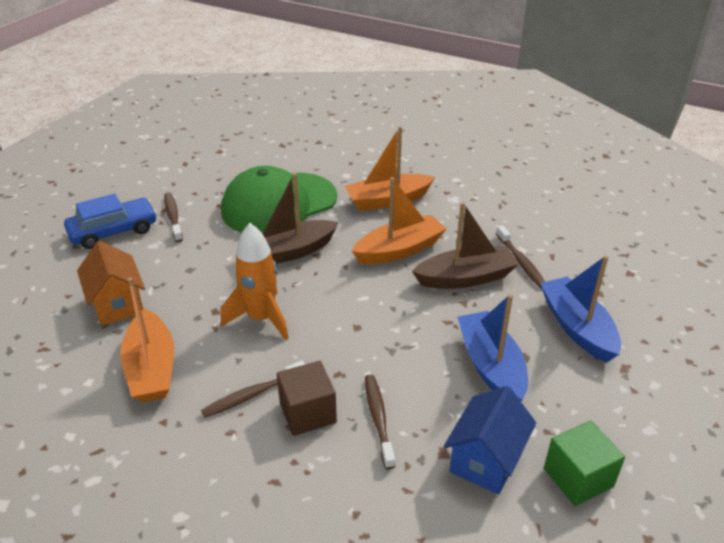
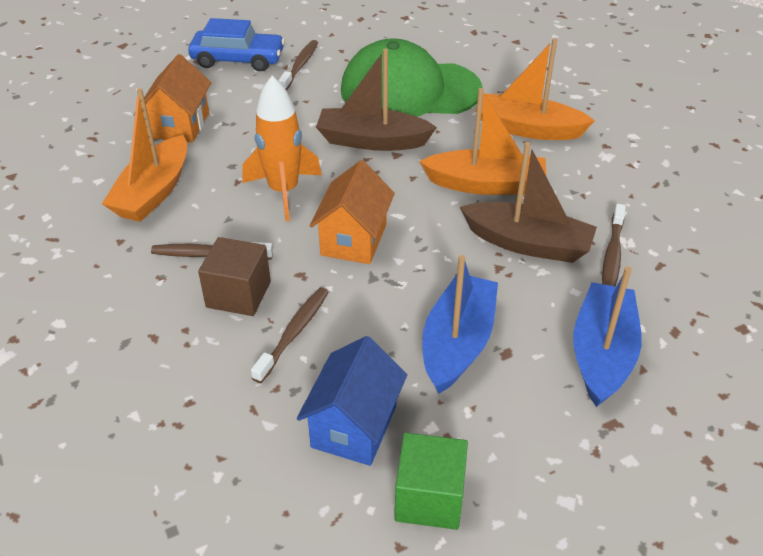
camera: 35 degrees right, 5 degrees up
(350, 330) = (354, 240): none -> orange house
(486, 460) = (354, 426): blue house -> blue house turned 45 degrees counterclockwise

